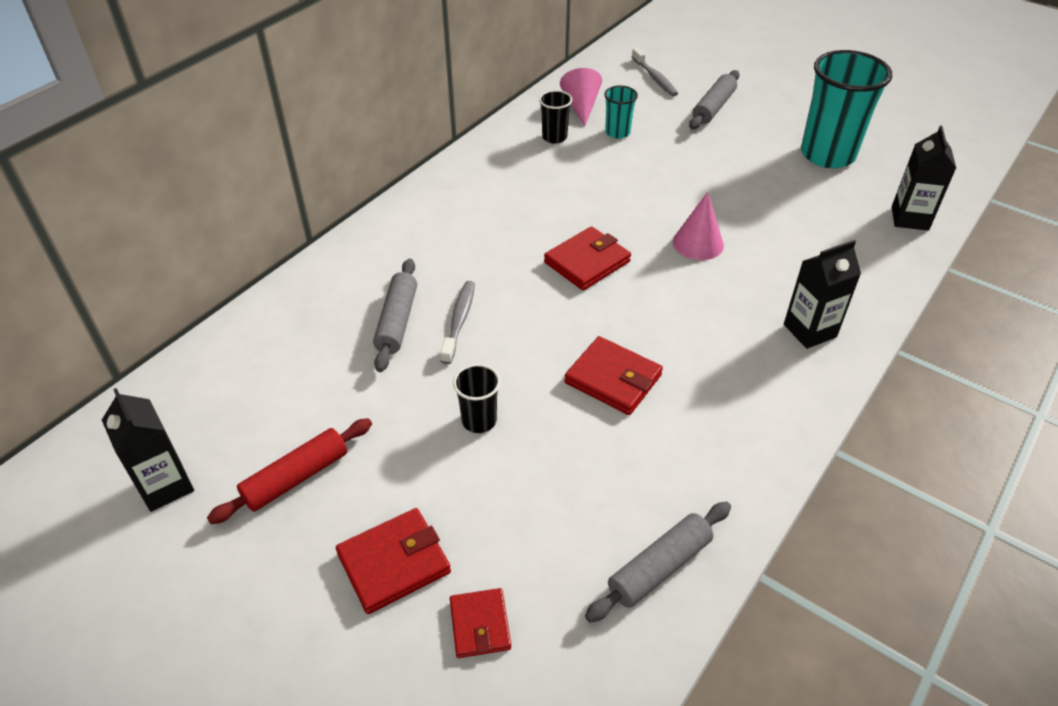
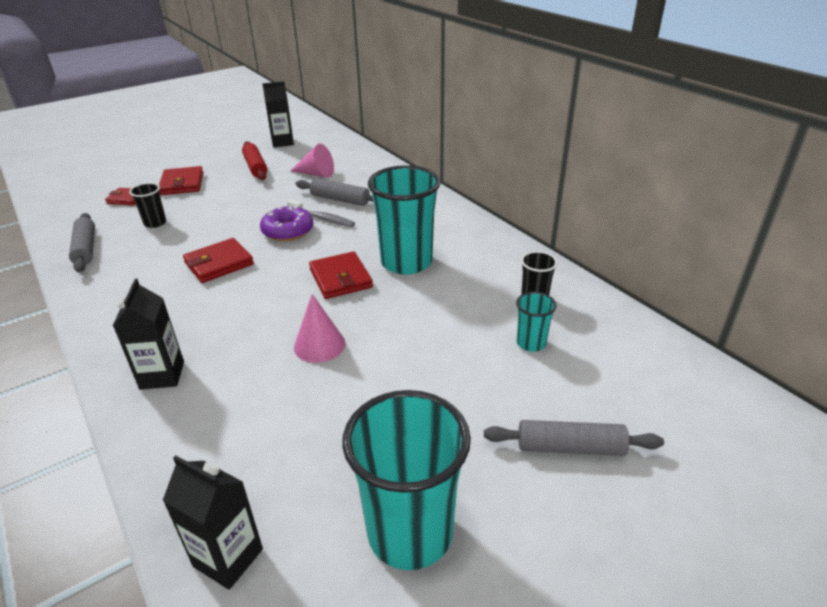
camera: 110 degrees right, 10 degrees down
(479, 420) = (238, 214): black cup -> black cup (155, 223)
(505, 344) = (288, 231): none -> purple donut
(531, 223) = (406, 262): none -> turquoise cup
(581, 106) = (593, 330): pink cone -> pink cone (316, 174)
(655, 78) = (660, 411): grey toothbrush -> none
(713, 107) = (570, 447): grey rolling pin -> grey rolling pin turned 45 degrees counterclockwise

